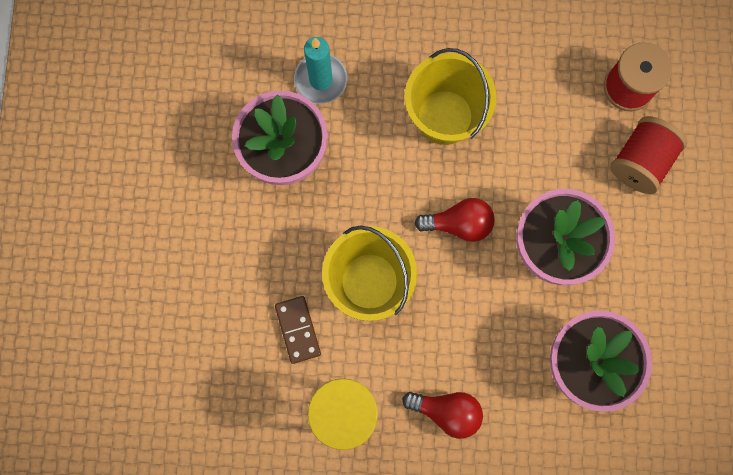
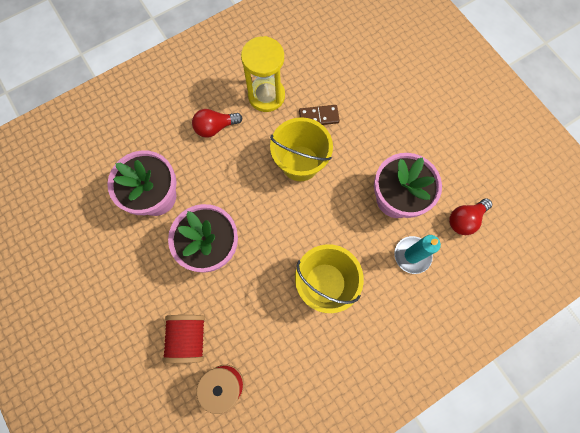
camera: 145 degrees right, 5 degrees down
(298, 329) = (319, 117): brown domino -> brown domino turned 45 degrees counterclockwise
(459, 224) = (273, 226): red light bulb -> red light bulb (464, 219)

